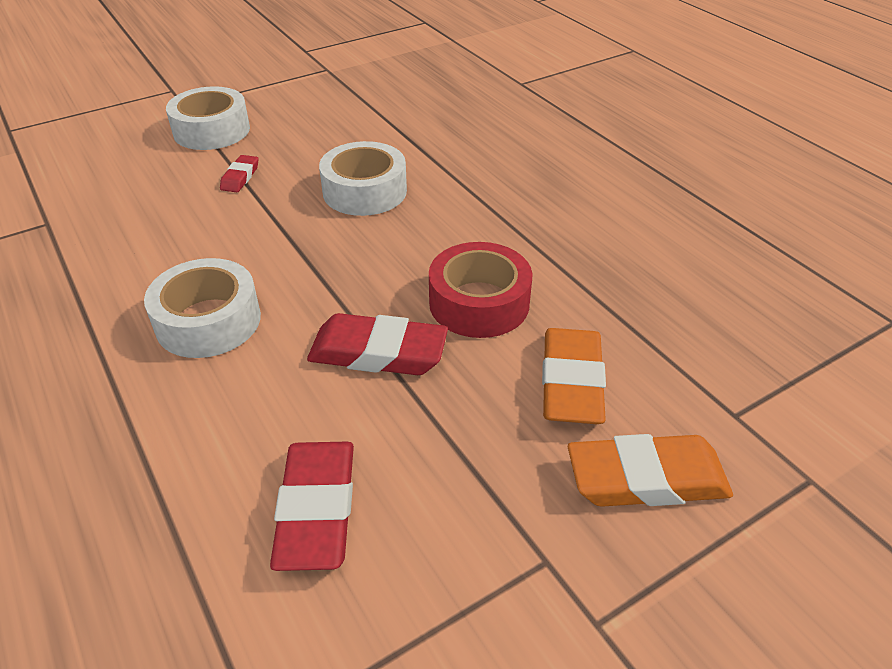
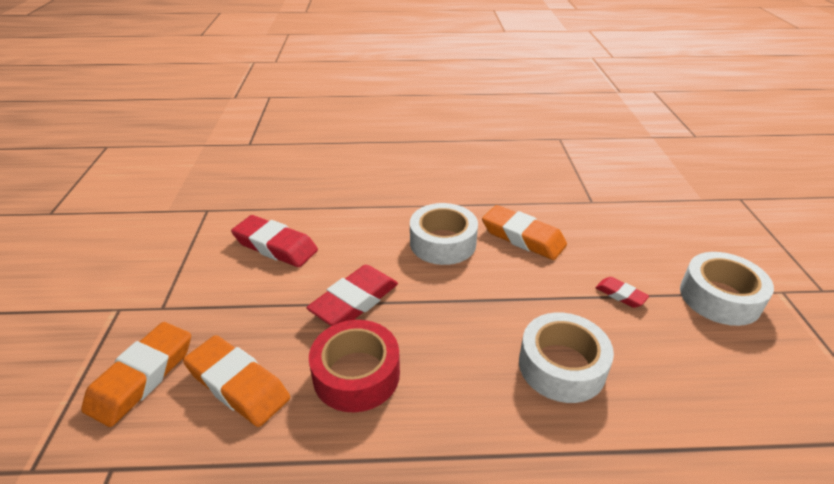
camera: 120 degrees right, 5 degrees down
(162, 258) = (523, 237): none -> orange eraser

